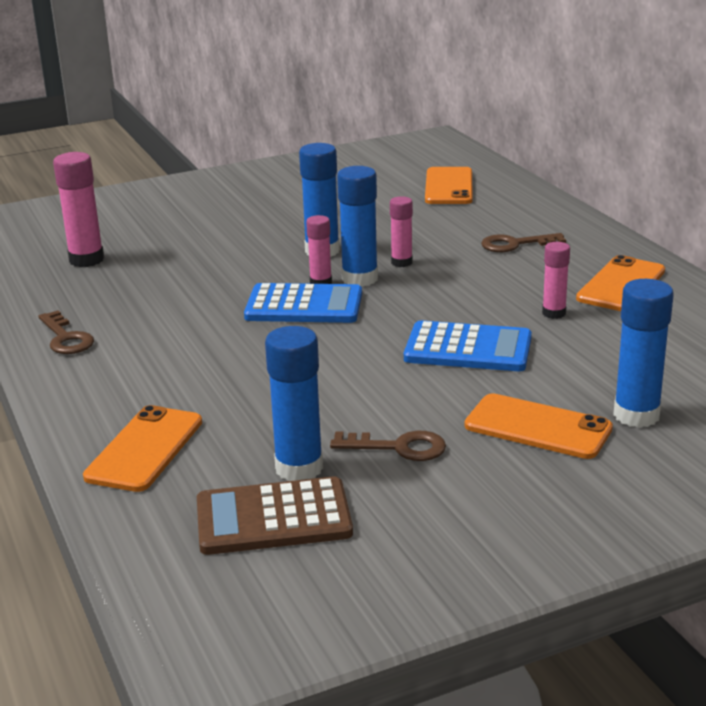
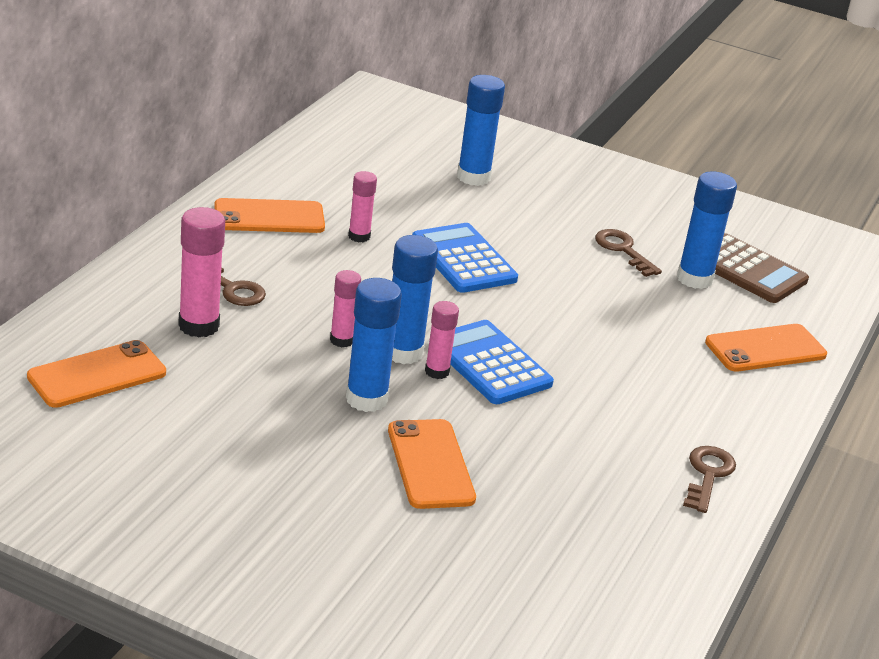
camera: 135 degrees left, 5 degrees up
(86, 260) = (567, 562): pink glue stick -> pink glue stick (199, 326)
(537, 427) = (533, 207): orange phone -> orange phone (430, 464)

